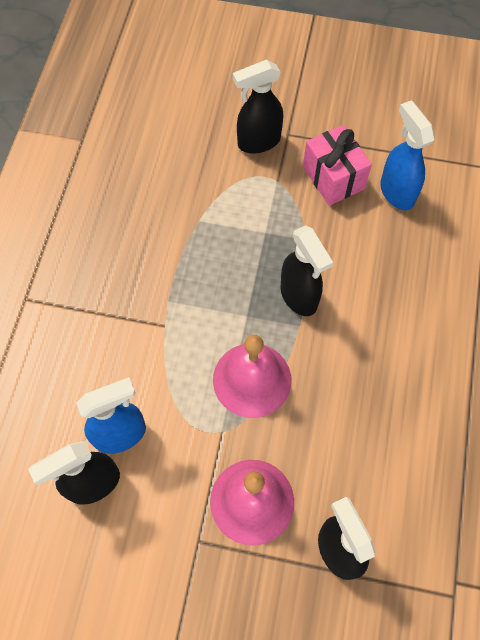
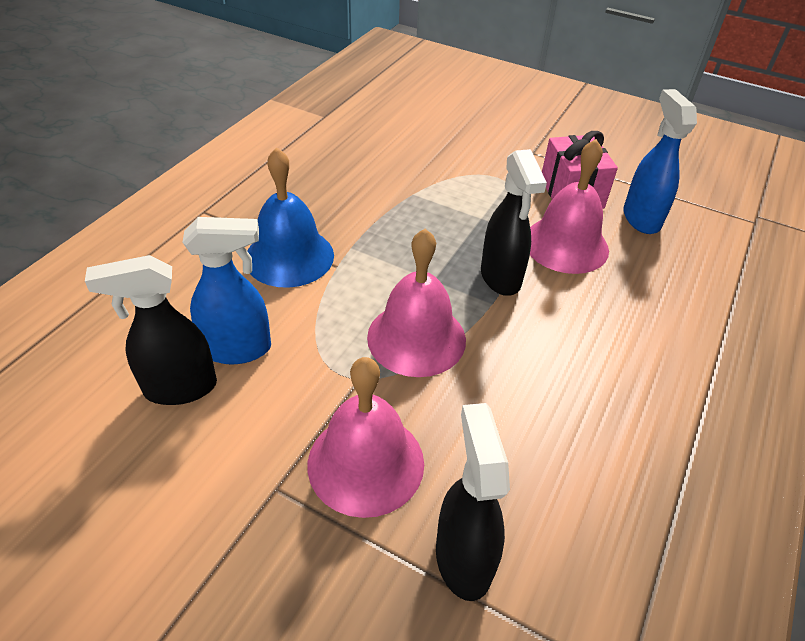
camera: 15 degrees right, 20 degrees down
(121, 327) = (289, 256): none -> blue bell
(258, 142) = (499, 152): black spray bottle -> none
(342, 243) = (566, 245): none -> pink bell

